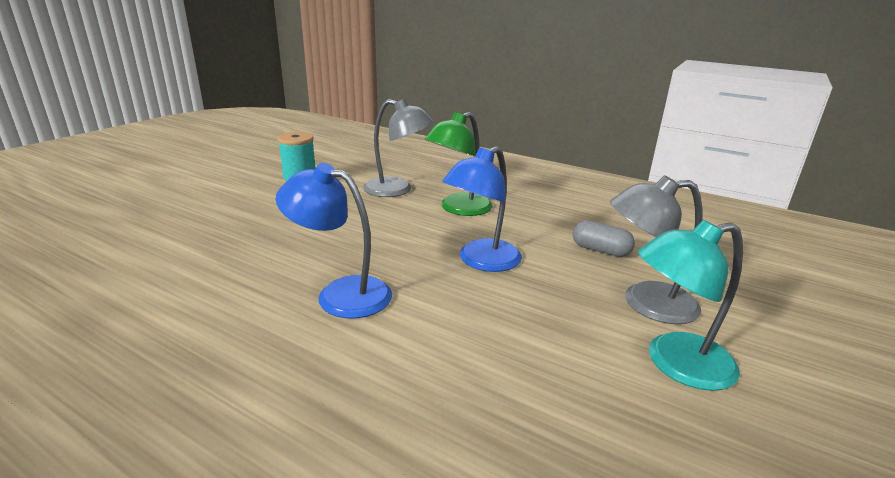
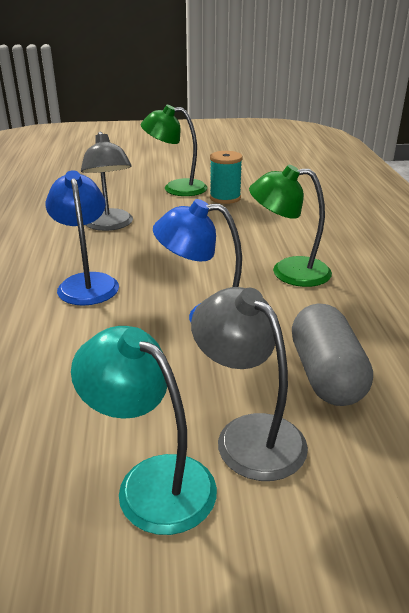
camera: 55 degrees right, 5 degrees up
(235, 189) = (176, 188): none -> green lamp
(397, 190) = (277, 234): grey lamp -> grey lamp (110, 225)
(600, 250) = (326, 375): grey capsule -> grey capsule, size x1.65

